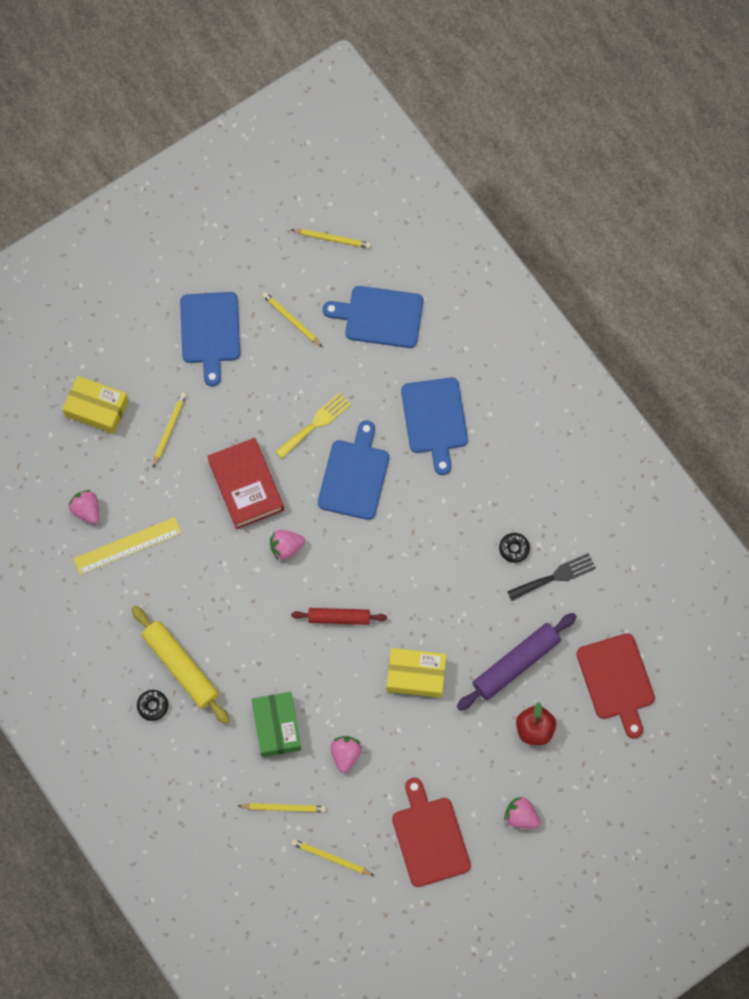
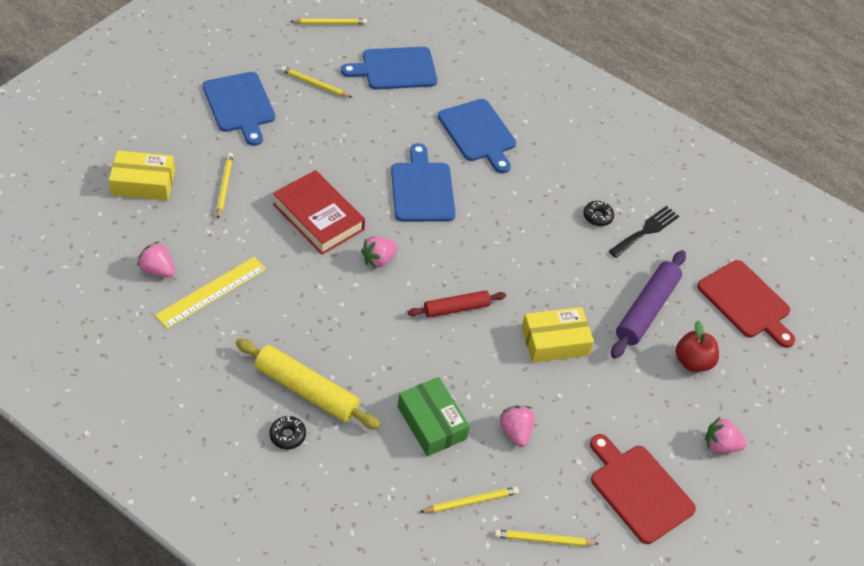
camera: 25 degrees left, 20 degrees down
(315, 424) = (368, 156): yellow fork -> none

